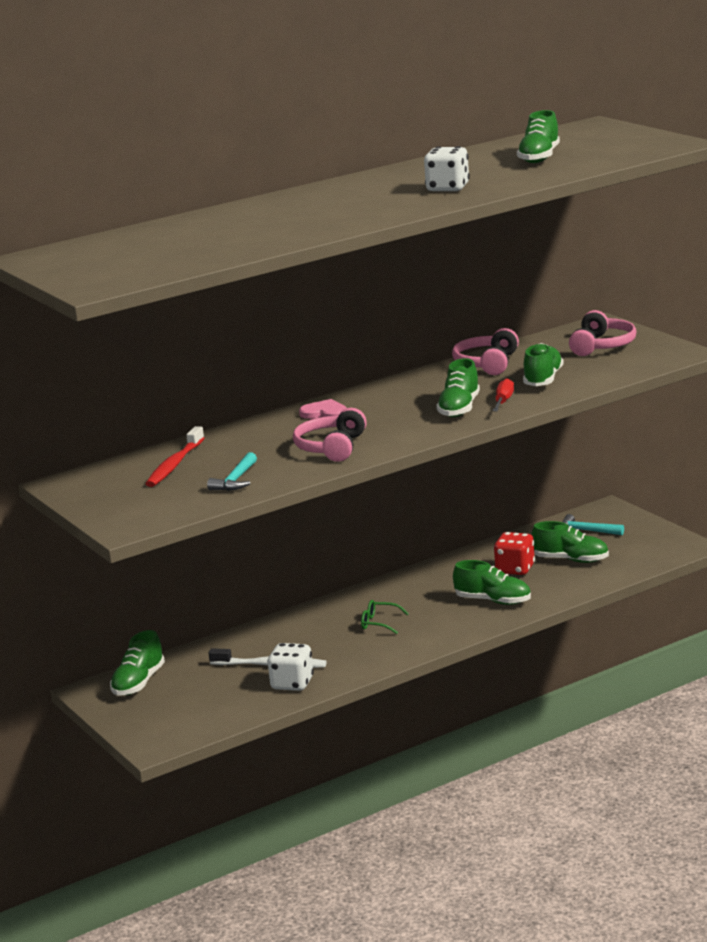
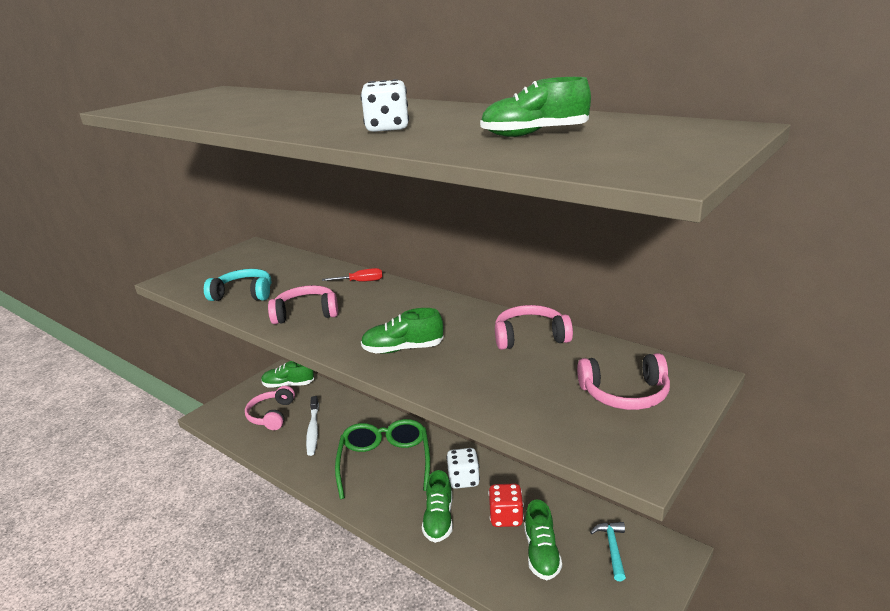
camera: 70 degrees right, 5 degrees up
(174, 465) = (278, 268): red toothbrush -> none
(206, 694) = (272, 415): none -> pink headphones
(236, 480) = (244, 294): turquoise hammer -> turquoise headphones
(292, 684) = (285, 447): white dice -> white dice (463, 479)
(324, 413) = (384, 293): pink heart -> none
(379, 623) = (385, 463): green glasses -> green glasses, size x2.42
(503, 401) = (427, 368): red screwdriver -> red screwdriver (361, 282)
(543, 379) = (497, 378): green shoe -> none

